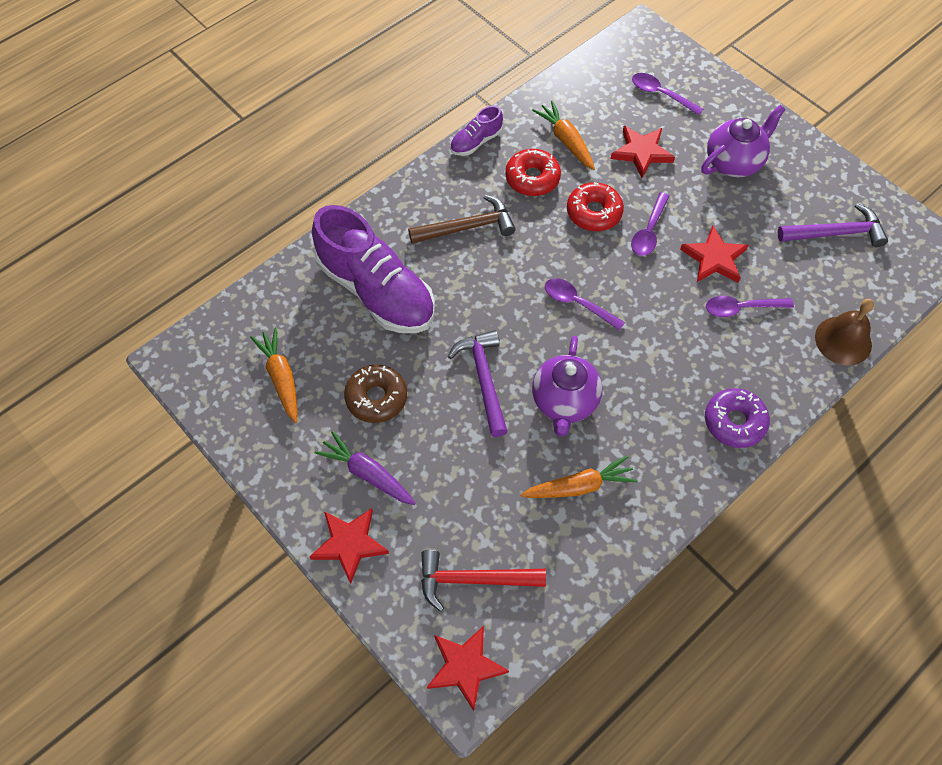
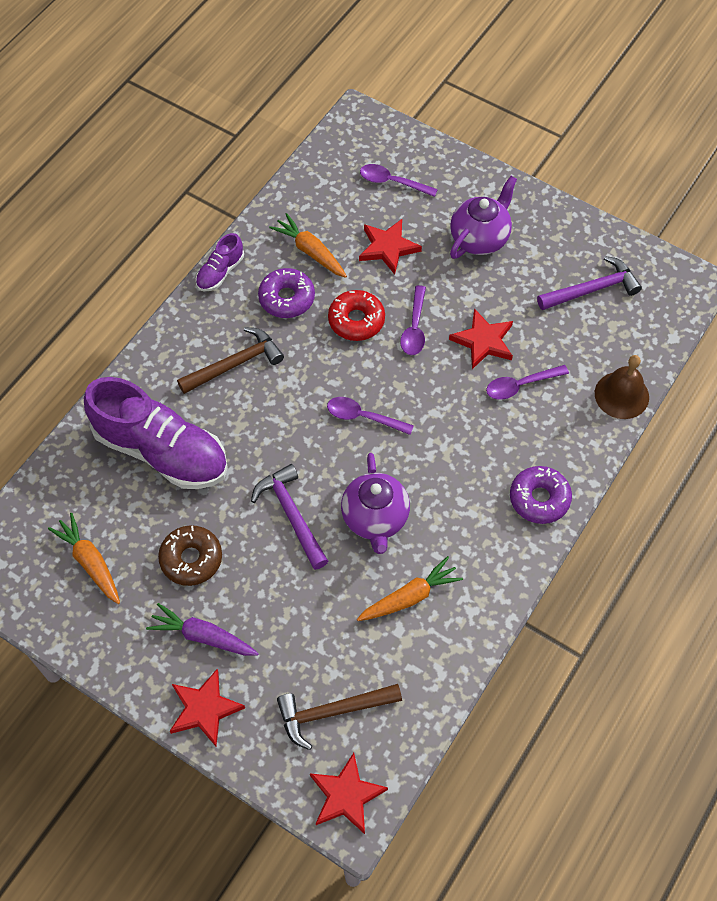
camera: 15 degrees left, 0 degrees up
(473, 580) = (332, 712): red hammer -> brown hammer
(532, 178) = (287, 298): red donut -> purple donut

